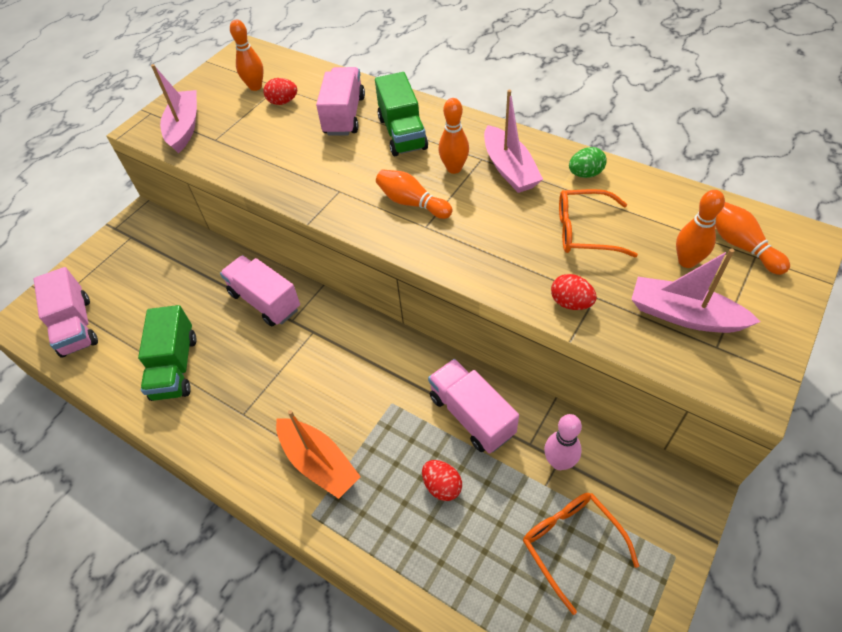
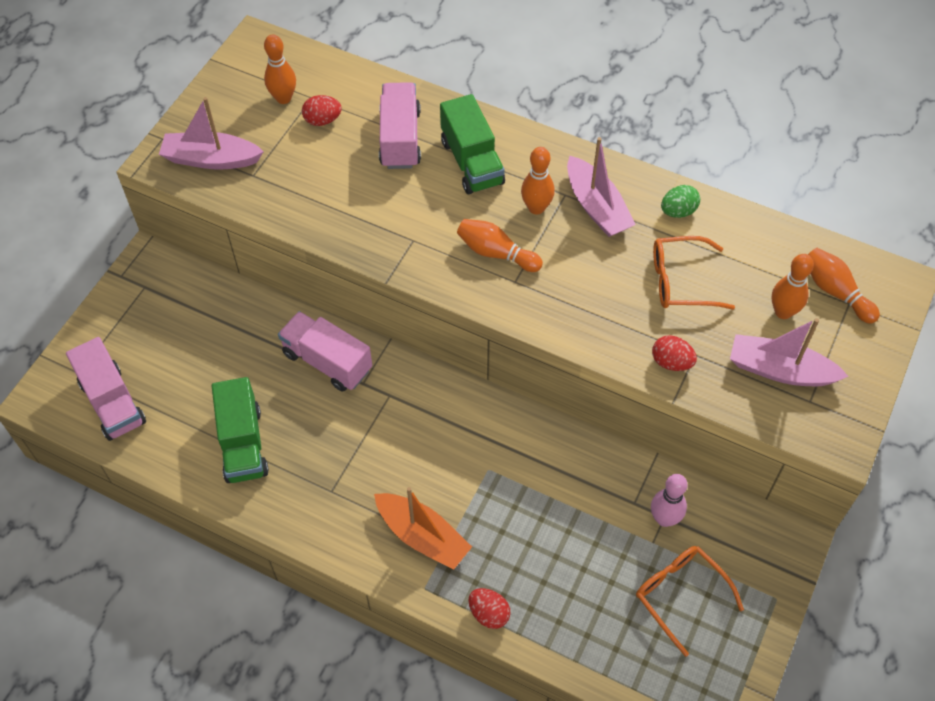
camera: 10 degrees left, 5 degrees up
(184, 128) = (211, 159): pink boat -> pink boat turned 75 degrees counterclockwise
(442, 486) = (551, 550): red egg -> red egg (489, 613)
(471, 415) = (573, 477): pink truck -> none

